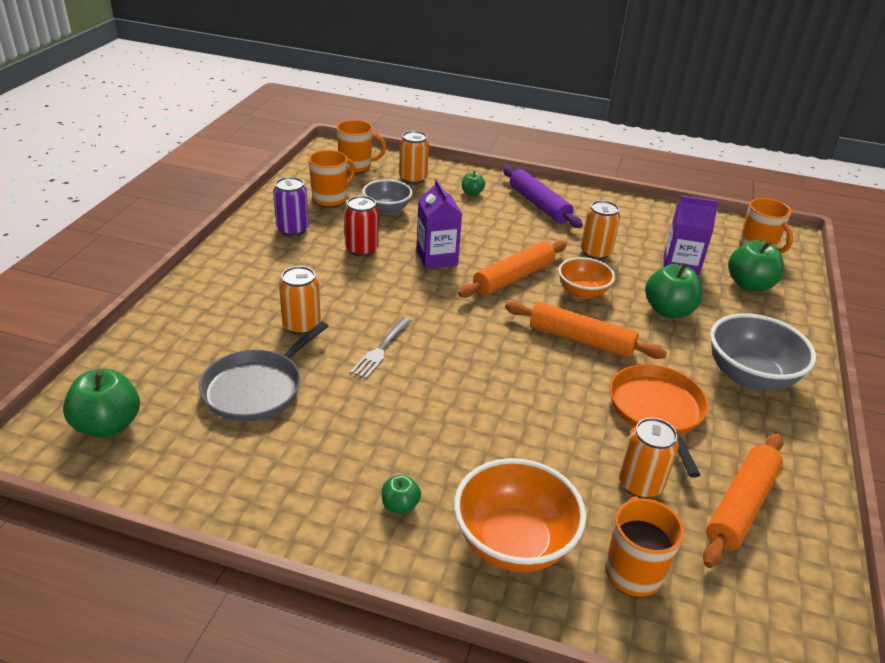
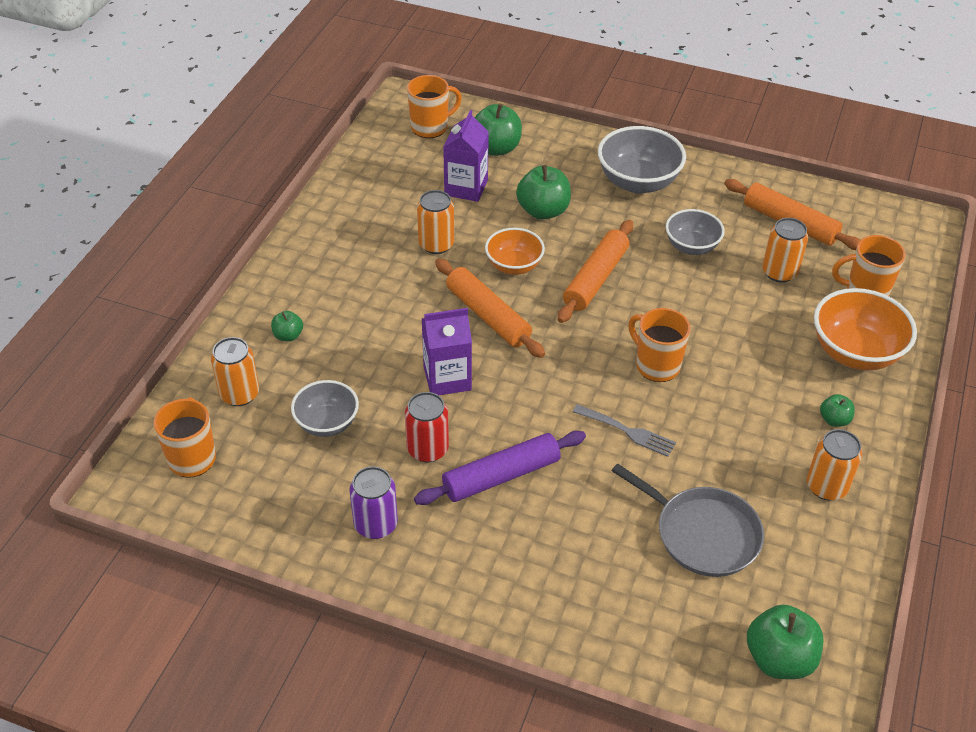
camera: 85 degrees left, 10 degrees up
(301, 325) = (591, 501): orange can -> orange can (826, 486)
(330, 199) = (292, 485): orange mug -> orange mug (656, 365)
(539, 204) = (324, 276): purple rolling pin -> purple rolling pin (501, 476)
(657, 411) = (691, 246): orange pan -> grey bowl

